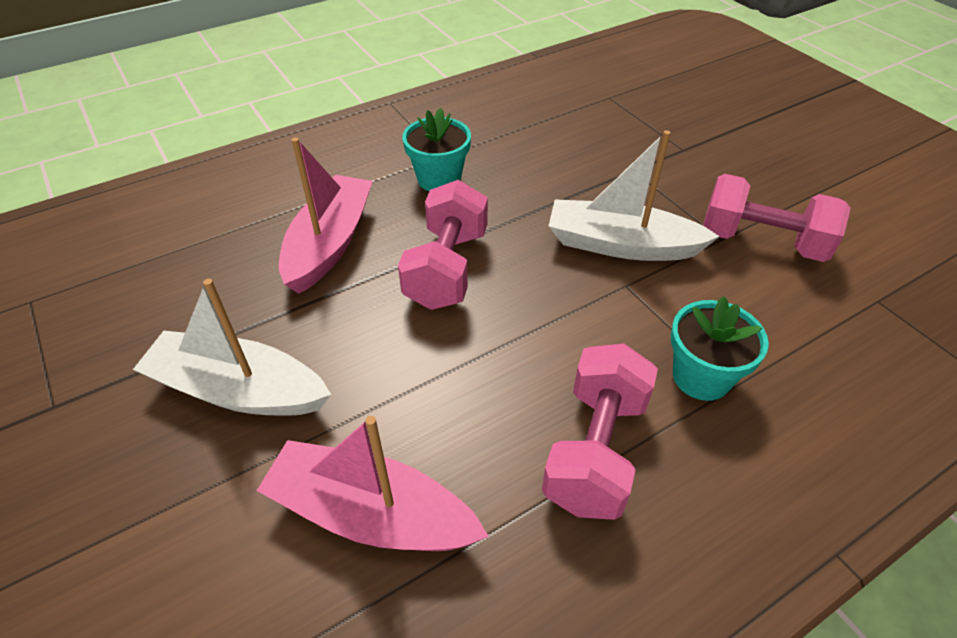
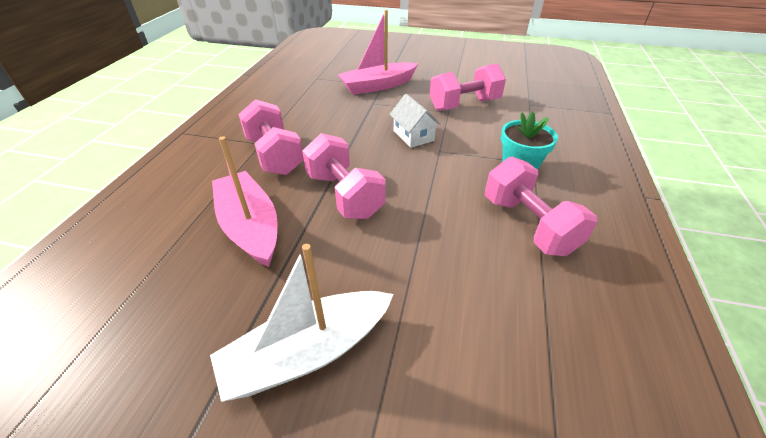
camera: 45 degrees left, 5 degrees down
(371, 514) = (486, 343): pink boat -> pink boat (377, 86)
(439, 179) = (275, 155): turquoise flower pot -> pink dumbbell
(621, 245) = (413, 136): white boat -> white house

